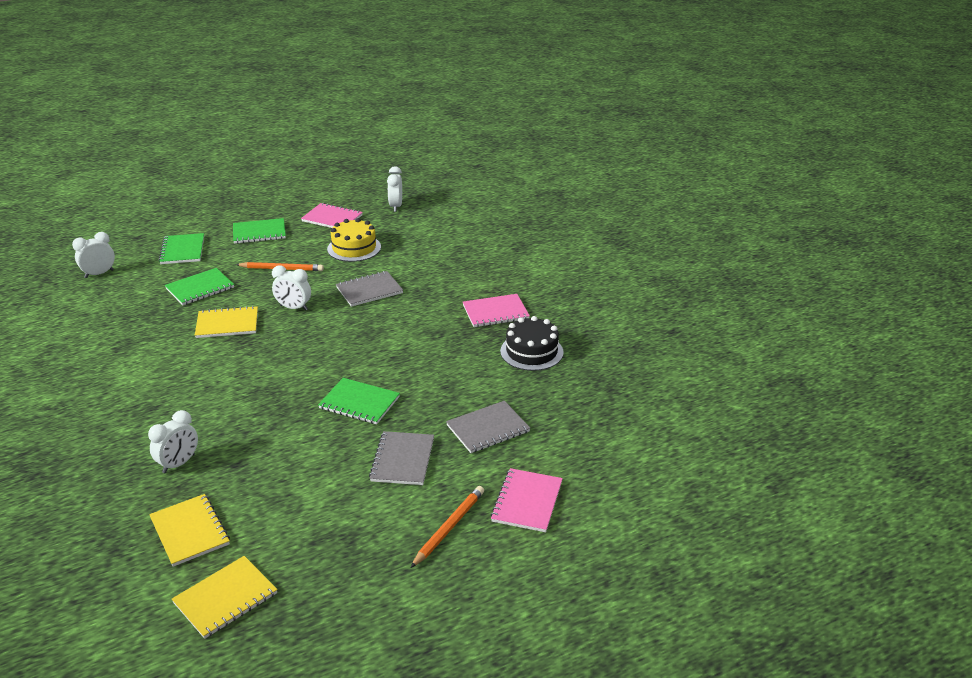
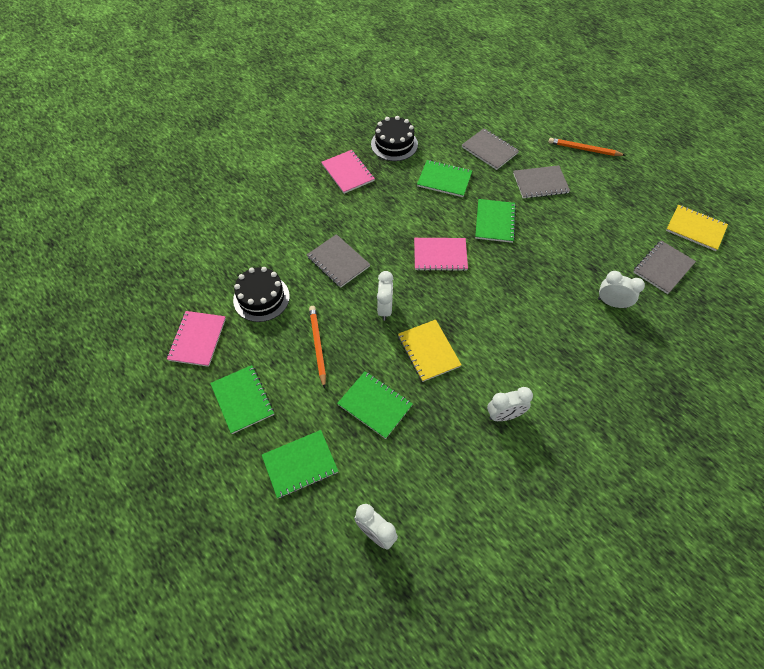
camera: 105 degrees left, 25 degrees up
(190, 531) = (663, 268): yellow notebook -> grey notebook
(354, 248) = (261, 298): yellow cake -> black cake
(396, 206) = (161, 289): white clock -> white clock (504, 415)
(450, 378) = (444, 180): none -> green notebook
(527, 502) = (545, 122): pink notebook -> pink notebook (440, 255)

